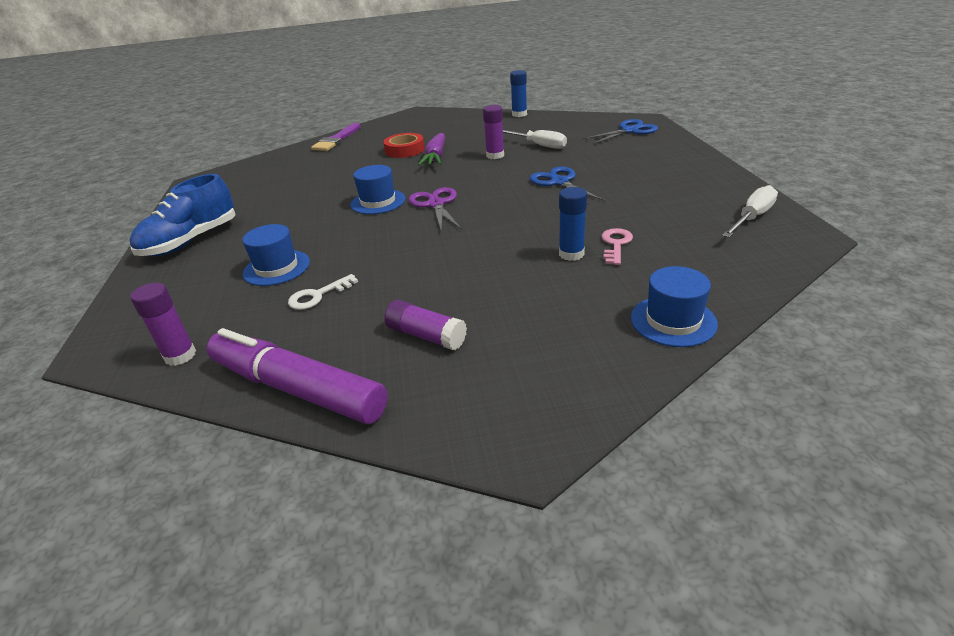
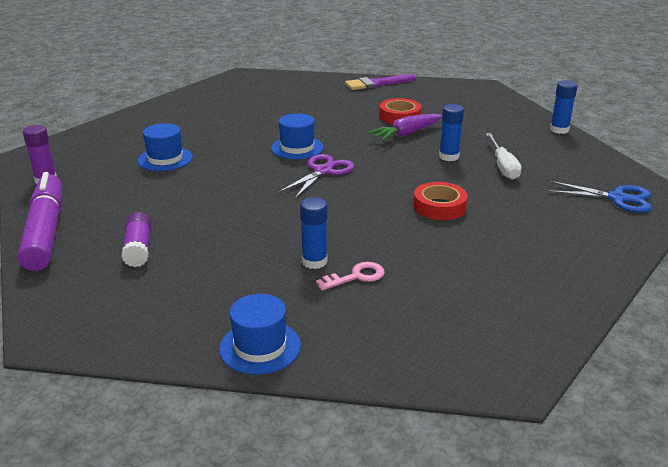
camera: 45 degrees right, 5 degrees down
(191, 241) = (166, 116): blue shoe -> none
(318, 295) = (147, 189): white key -> none
(495, 155) = (449, 157): purple glue stick -> blue glue stick
(559, 182) = (439, 206): blue scissors -> red tape
(752, 218) = (507, 334): white screwdriver -> none

